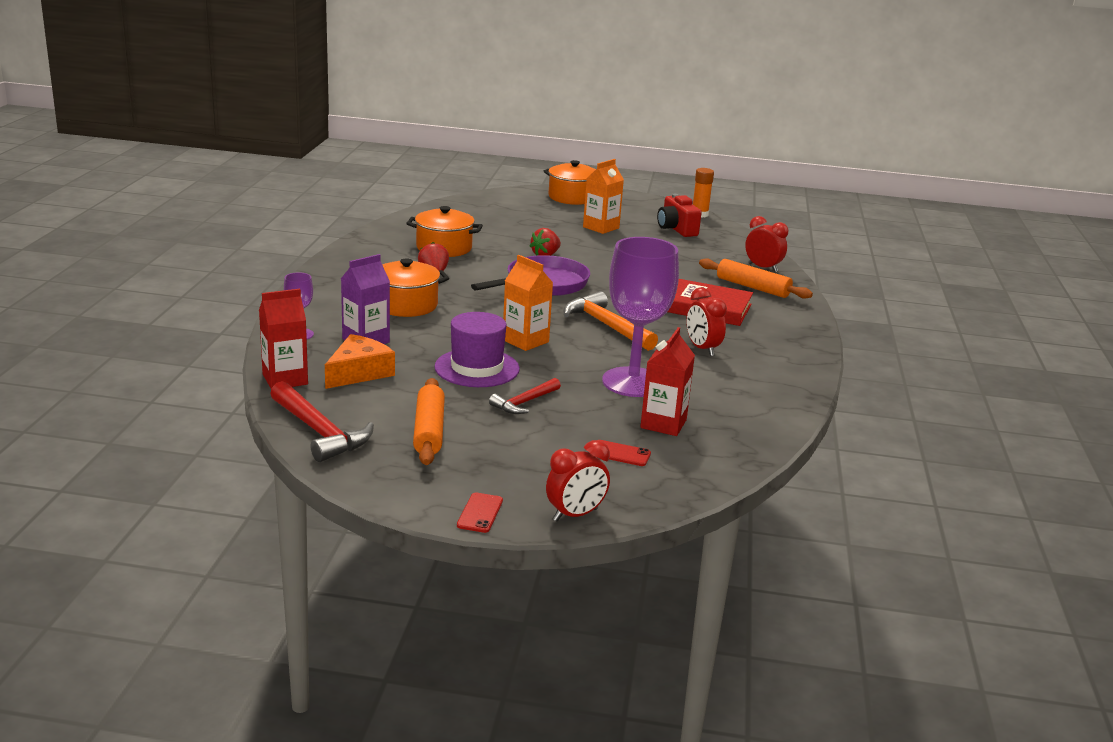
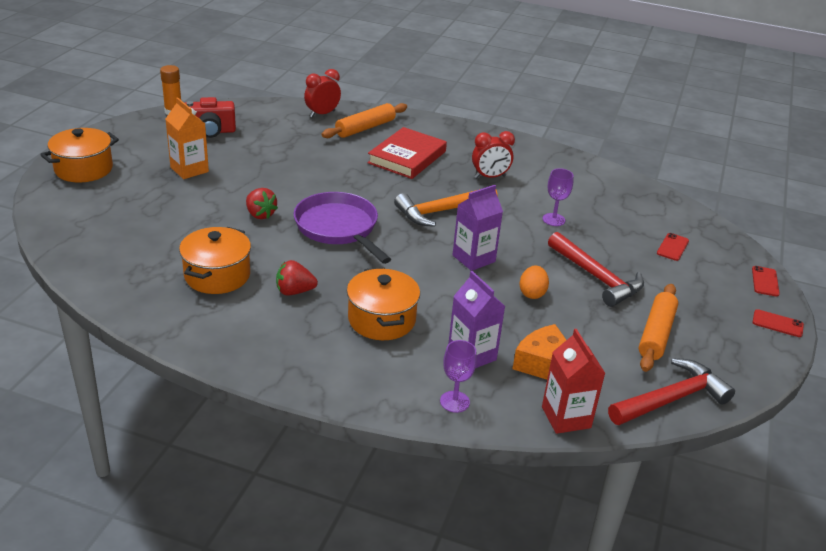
camera: 80 degrees left, 10 degrees up
(429, 431) = (656, 334): orange rolling pin -> orange rolling pin turned 75 degrees counterclockwise
(477, 368) = (532, 293): purple hat -> orange egg
(524, 403) = (597, 277): red hammer -> red hammer, size x1.64
(525, 341) = (473, 258): orange carton -> purple carton
(575, 515) = (765, 281): red clock -> red phone
(633, 382) = (553, 219): purple goblet -> purple goblet, size x0.45
(663, 424) = (622, 220): red carton -> none

